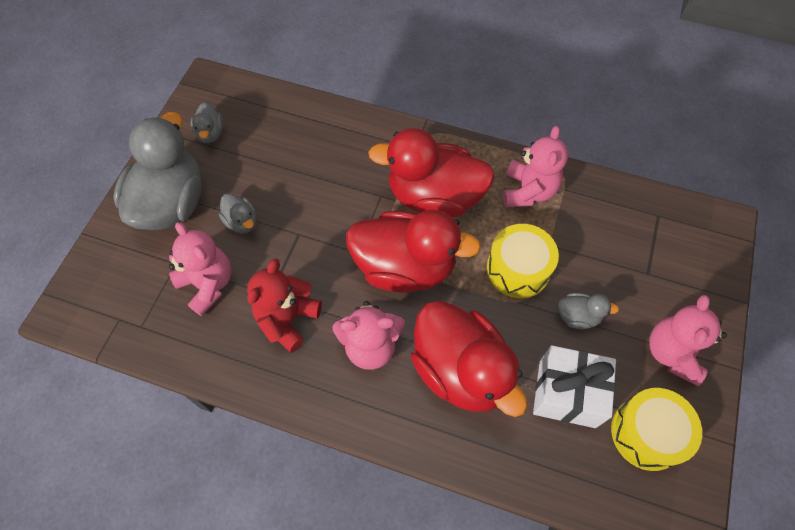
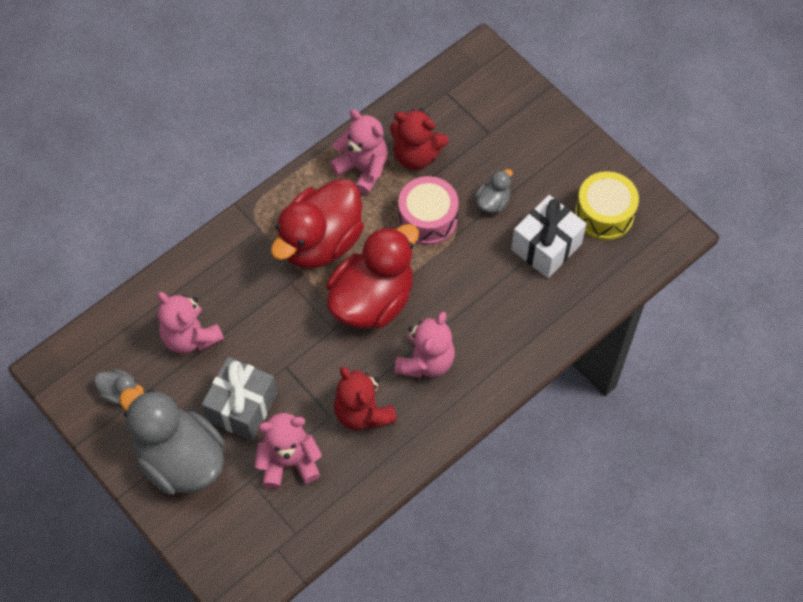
camera: 60 degrees left, 0 degrees up
(242, 222) = (242, 407): grey duck -> grey gift
(461, 370) = (485, 307): red duck -> none
(518, 269) = (427, 219): yellow drum -> pink drum
(575, 225) = (416, 155): none -> red teddy bear
(672, 353) = (558, 159): pink teddy bear -> pink teddy bear (190, 337)

